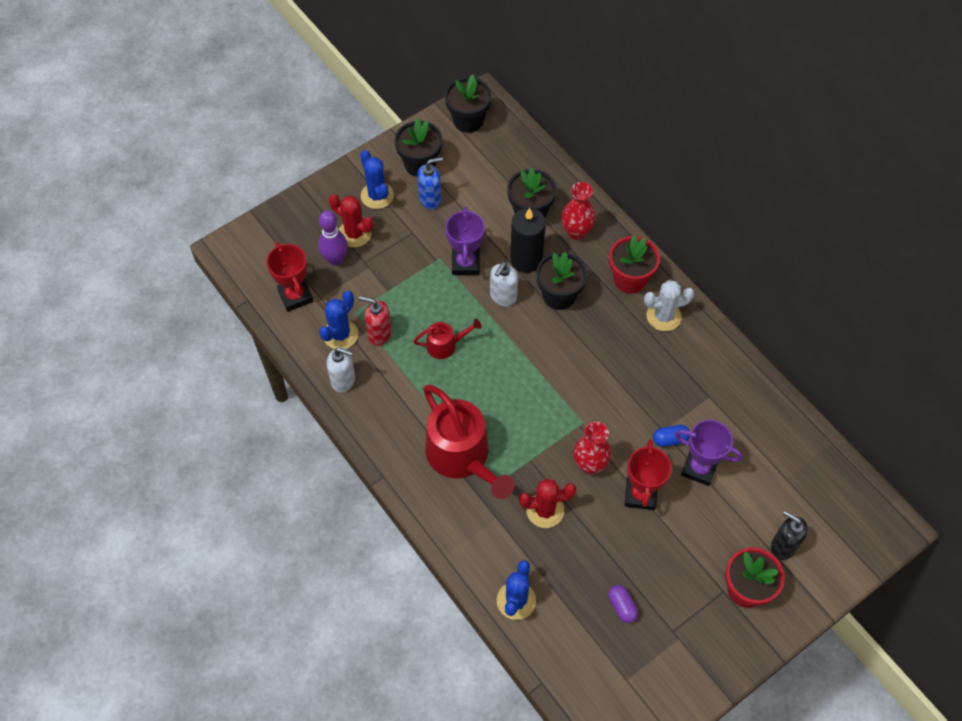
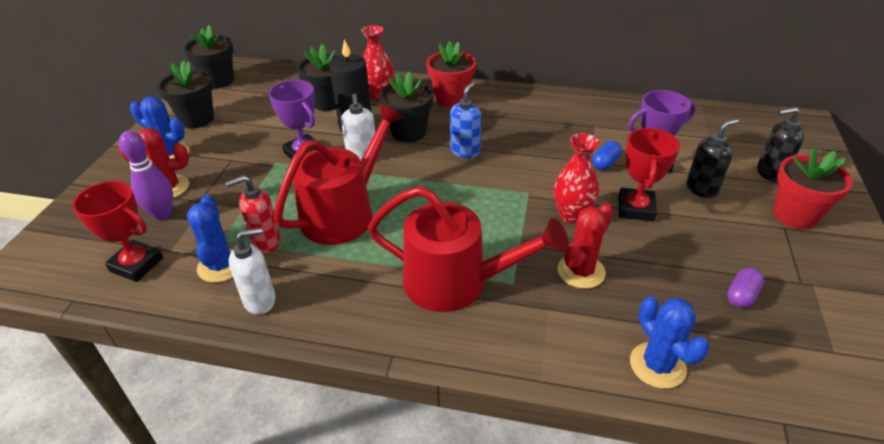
camera: 40 degrees left, 20 degrees down
(430, 199) = (228, 133): blue soap dispenser -> blue soap dispenser (465, 151)
(445, 345) = (344, 213): red watering can -> red watering can, size x2.07
(622, 606) = (741, 296): purple capsule -> purple capsule turned 75 degrees counterclockwise
(640, 494) = (635, 208): red trophy -> red trophy turned 45 degrees clockwise
(663, 316) = (502, 104): white cactus -> none
(710, 517) = (701, 189): none -> black soap dispenser

